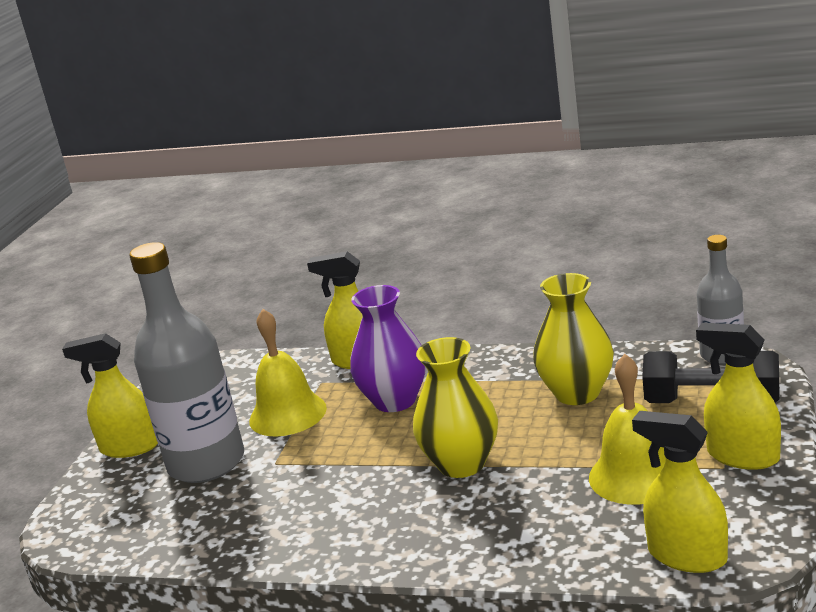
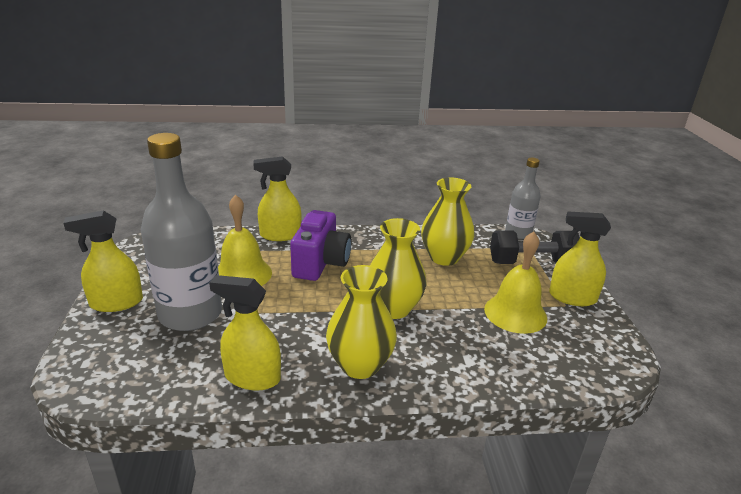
camera: 25 degrees left, 5 degrees up
(379, 533) = (360, 365): none -> yellow vase
(395, 400) = (321, 263): purple vase -> purple camera
(686, 556) = (583, 369): yellow spray bottle -> yellow spray bottle (252, 377)

